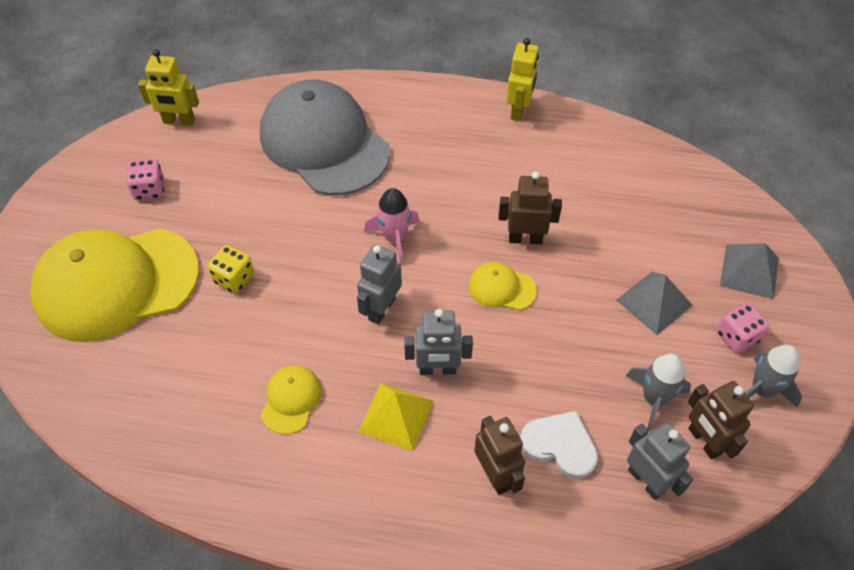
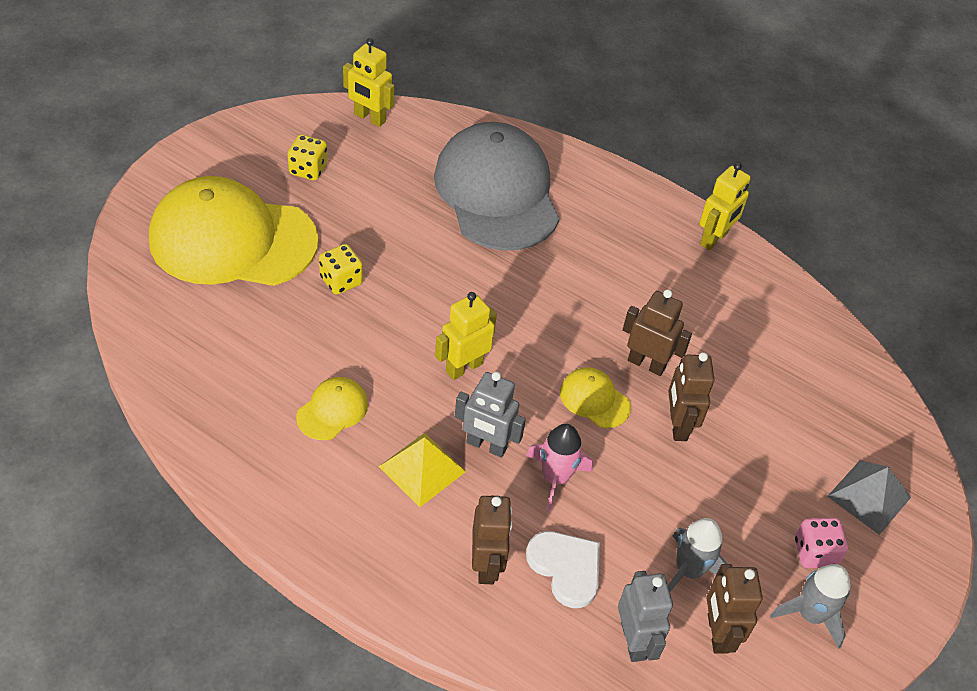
camera: 20 degrees right, 5 degrees down
(149, 190) = (308, 169): pink dice -> yellow dice
(381, 309) = (464, 367): grey robot -> yellow robot
(394, 238) = (514, 308): pink rocket -> pink rocket (555, 478)
(578, 279) = (677, 425): none -> brown robot
(654, 302) = (745, 481): grey pyramid -> none

